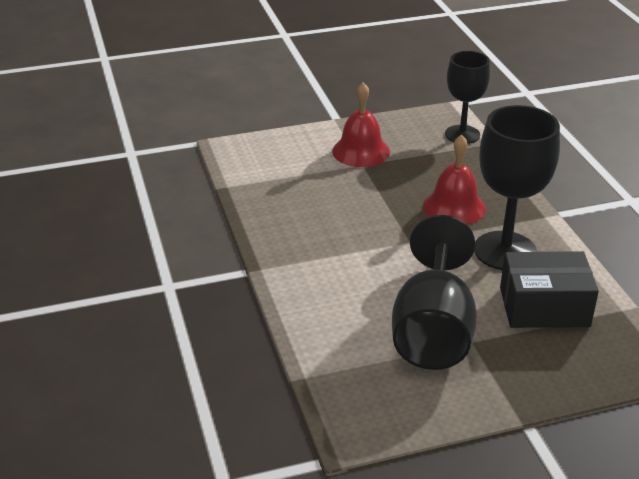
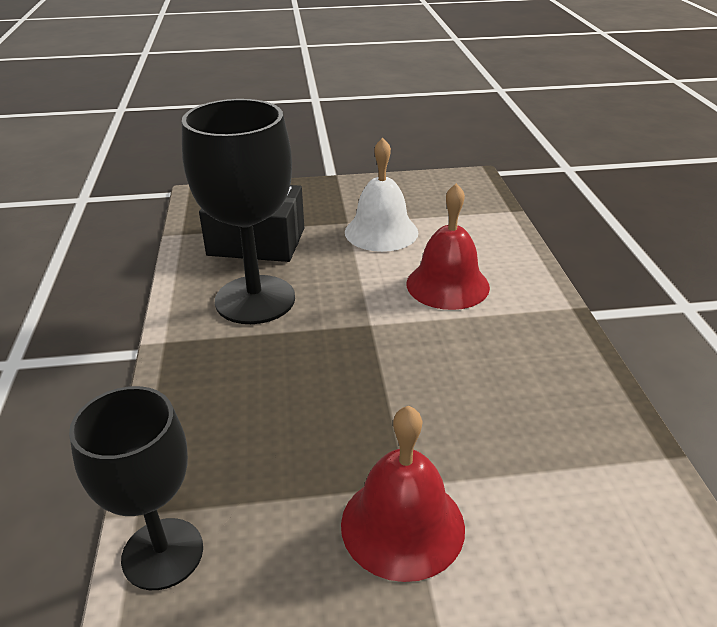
camera: 170 degrees left, 0 degrees up
(433, 331) = (381, 232): black goblet -> white bell
(454, 207) = (283, 370): red bell -> red bell (447, 285)

